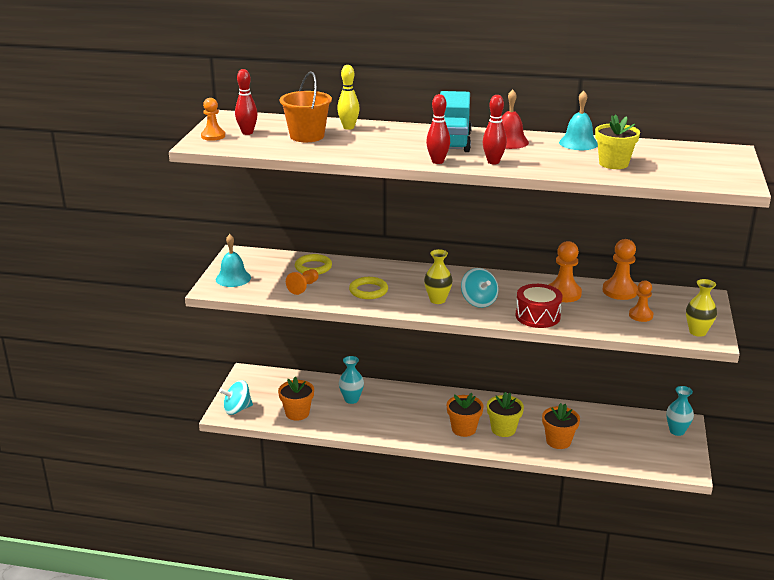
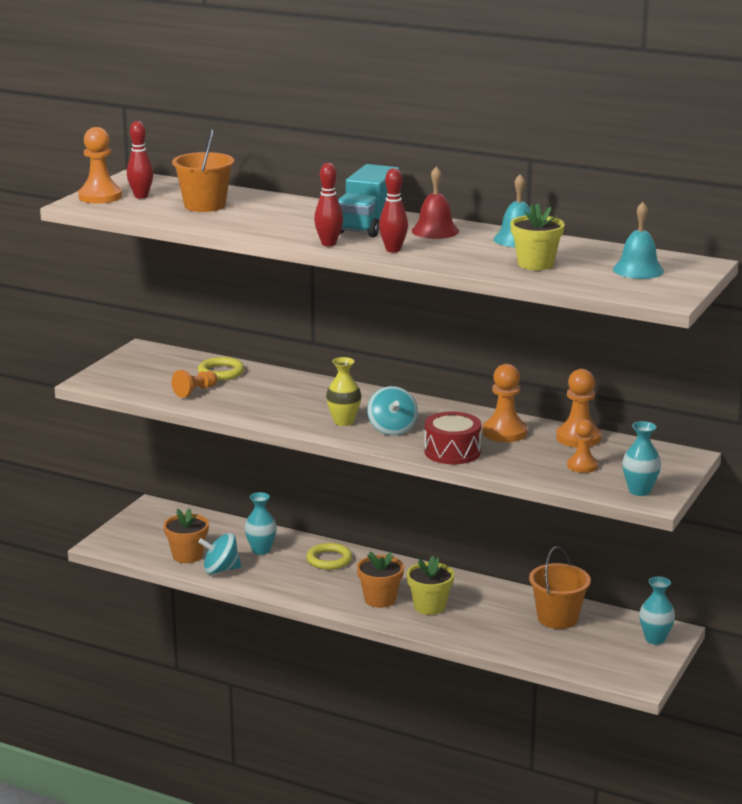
camera: 15 degrees right, 5 degrees down
(213, 136) = (100, 197): orange pawn -> orange pawn, size x1.52
(233, 278) = (120, 373): turquoise bell -> turquoise bell (638, 270)
(237, 409) = (119, 542): turquoise spinning top -> turquoise spinning top (220, 570)
(348, 127) = (261, 200): yellow bowling pin -> none
(368, 291) = (268, 403): yellow ring -> yellow ring (329, 560)
(558, 441) = (491, 628): orange flower pot -> none
(599, 424) = (557, 618): none -> orange bucket
(697, 332) = (639, 491): yellow vase -> turquoise vase

